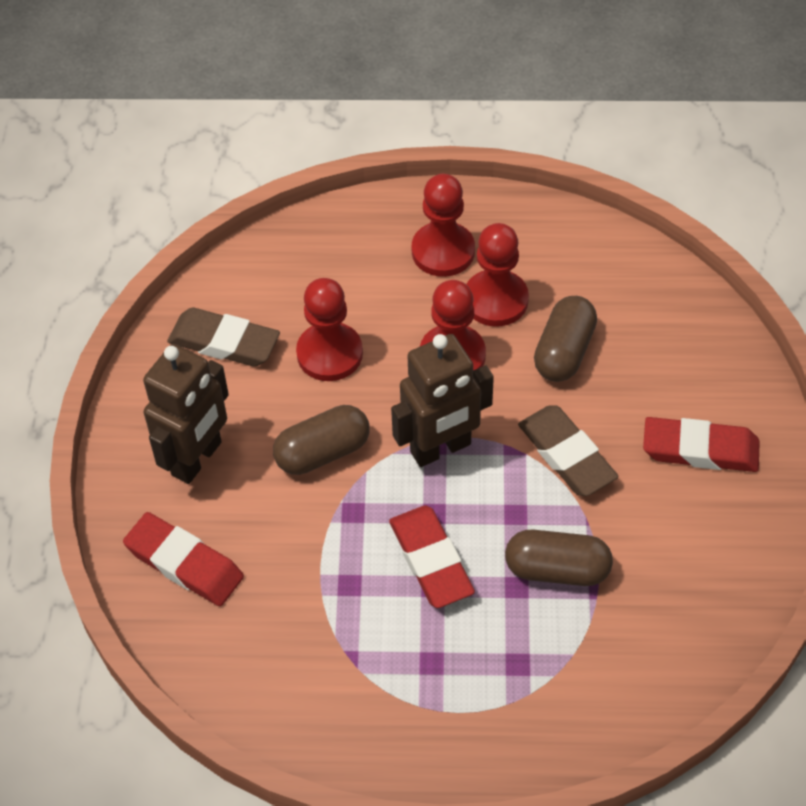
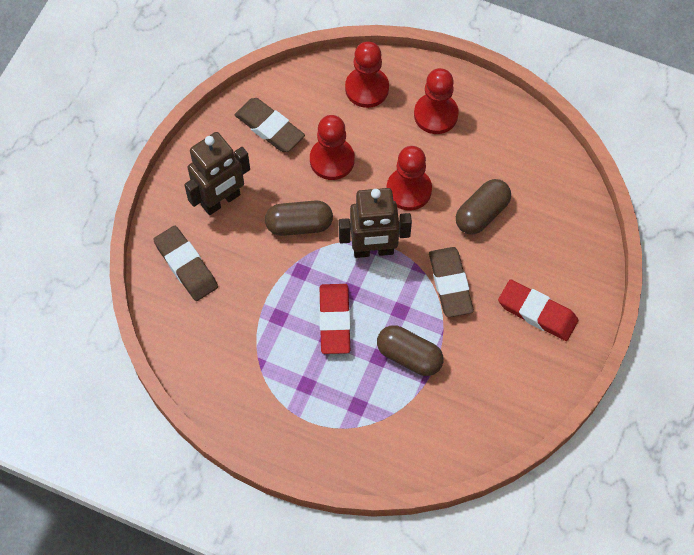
camera: 20 degrees right, 10 degrees up
(184, 563) = (186, 266): red eraser -> brown eraser
(495, 300) = (454, 161): red pawn -> red pawn (367, 88)

